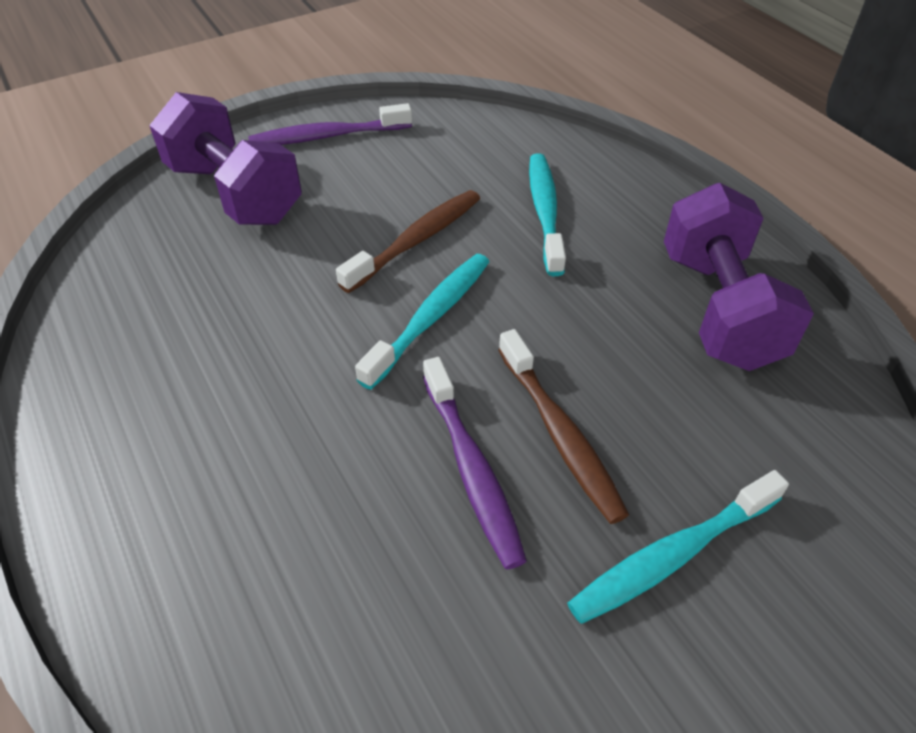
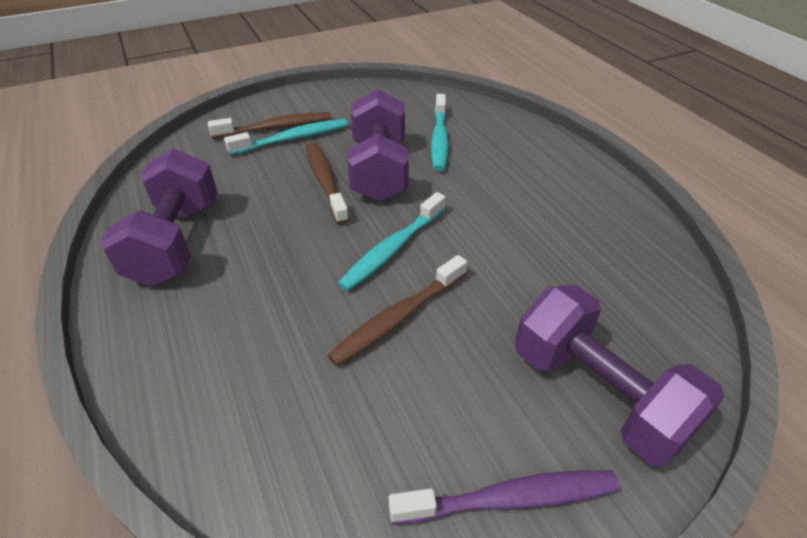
camera: 175 degrees left, 5 degrees down
(472, 469) = (379, 170): purple toothbrush -> purple dumbbell
(545, 212) = (265, 343): turquoise toothbrush -> turquoise toothbrush (439, 139)
(729, 595) = (276, 128): none -> brown toothbrush

